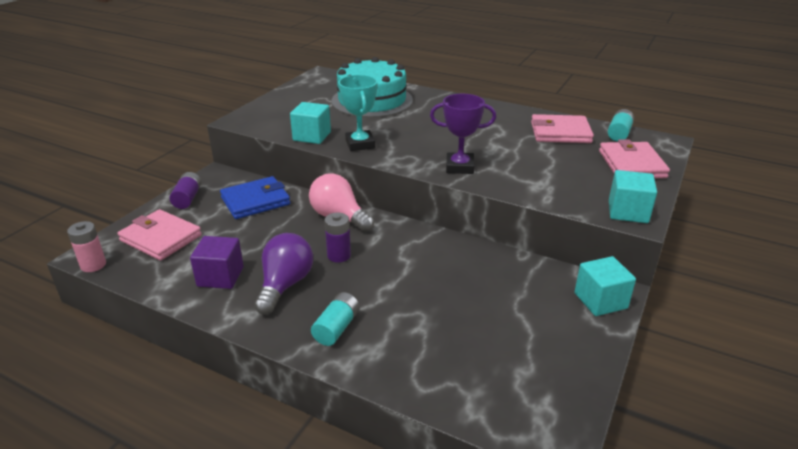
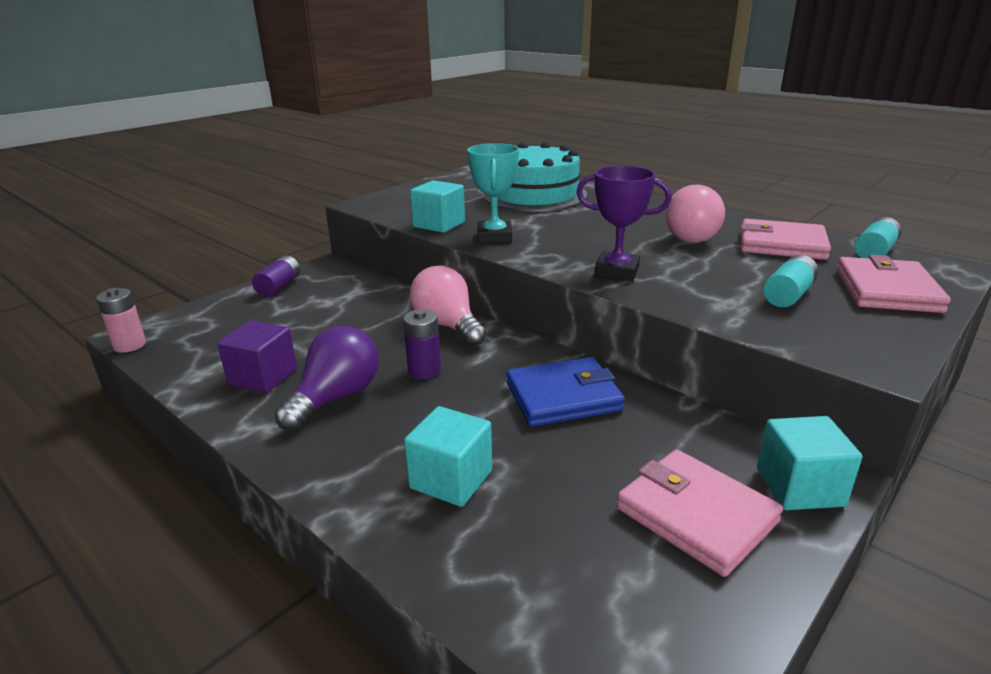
camera: 15 degrees right, 5 degrees down
(161, 238) = (222, 325): pink wallet -> pink wallet (696, 515)
(255, 201) = (355, 297): blue wallet -> blue wallet (563, 396)
(336, 328) = (374, 464): turquoise battery -> turquoise battery (788, 295)
(498, 131) = (690, 236): none -> pink light bulb
(628, 212) = (865, 352): turquoise cube -> turquoise cube (451, 479)

